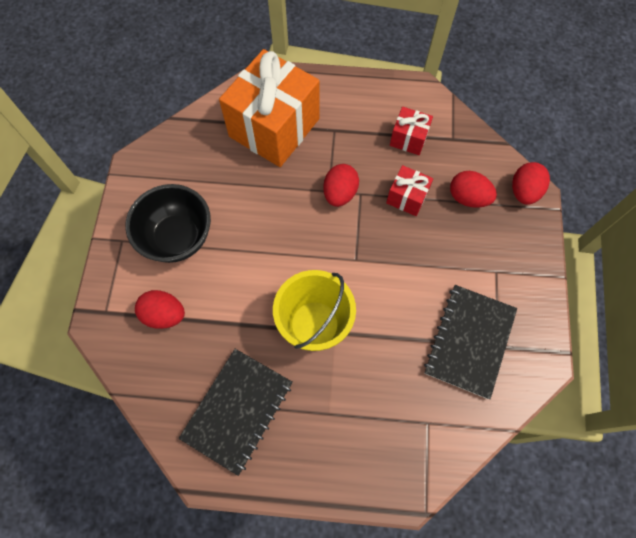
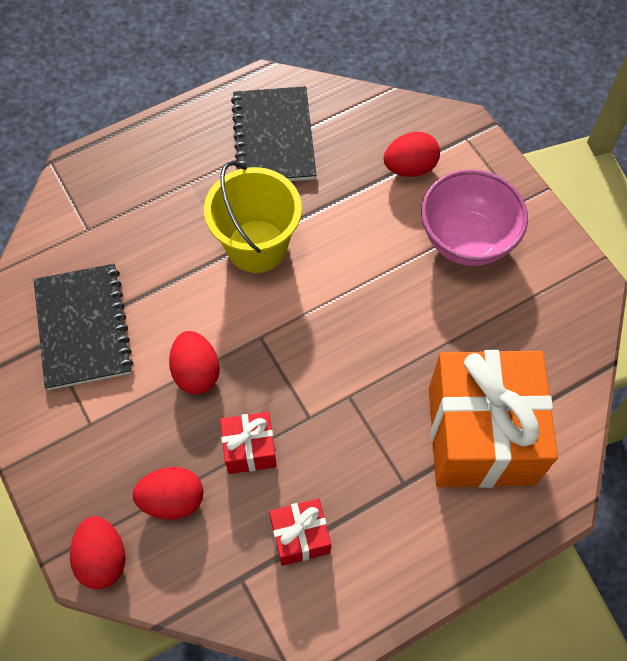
camera: 145 degrees right, 5 degrees down
(178, 238) = (466, 240): black bowl -> pink bowl
(340, 193) = (334, 401): red egg -> red egg (196, 372)

